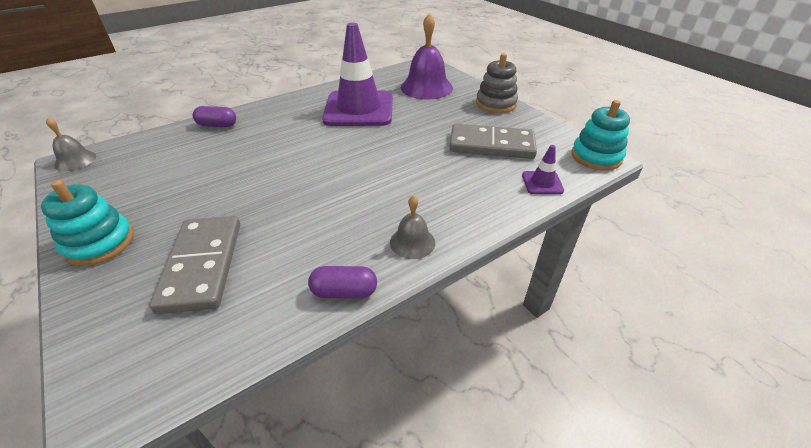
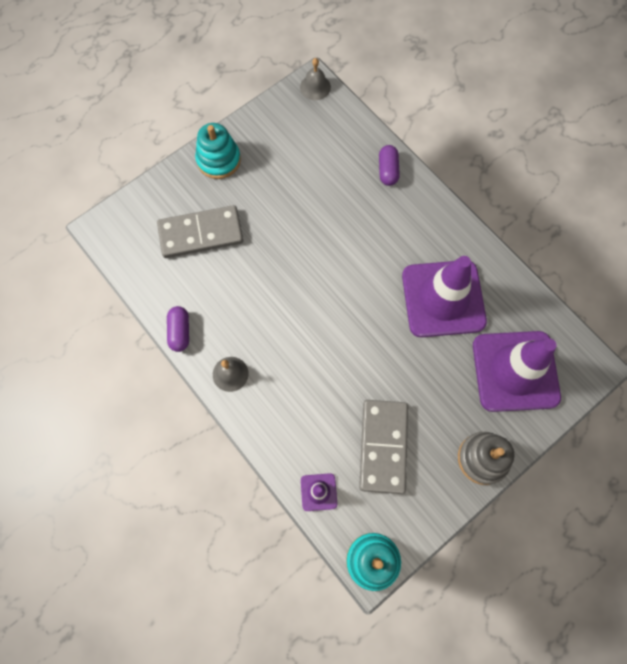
camera: 85 degrees right, 30 degrees up
(426, 87) = (515, 371): purple bell -> purple traffic cone

